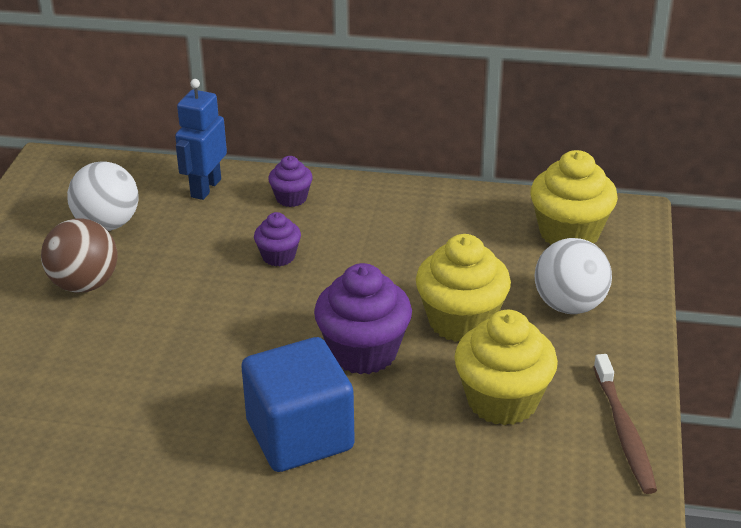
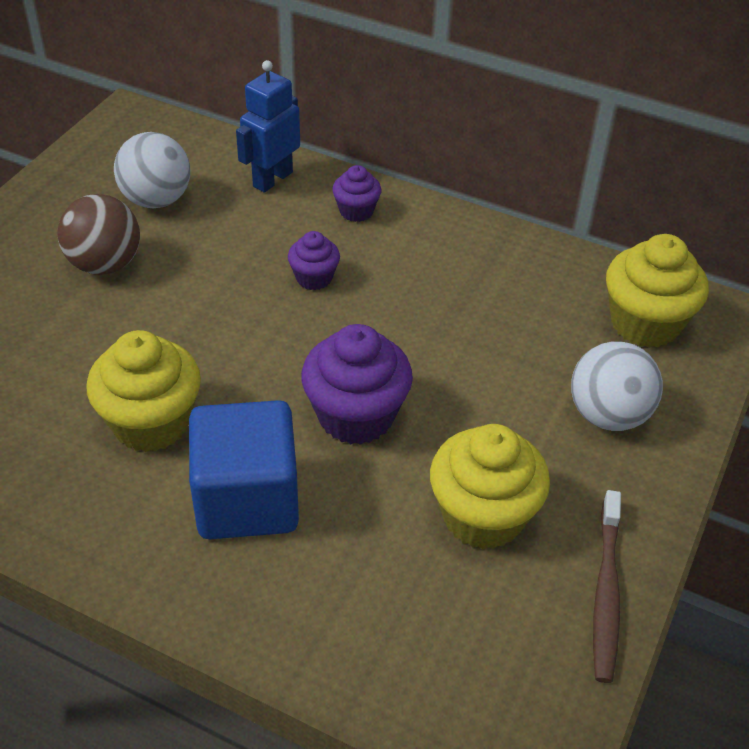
camera: 15 degrees right, 10 degrees up
(461, 321) = (477, 404): yellow cupcake -> yellow cupcake (151, 423)

